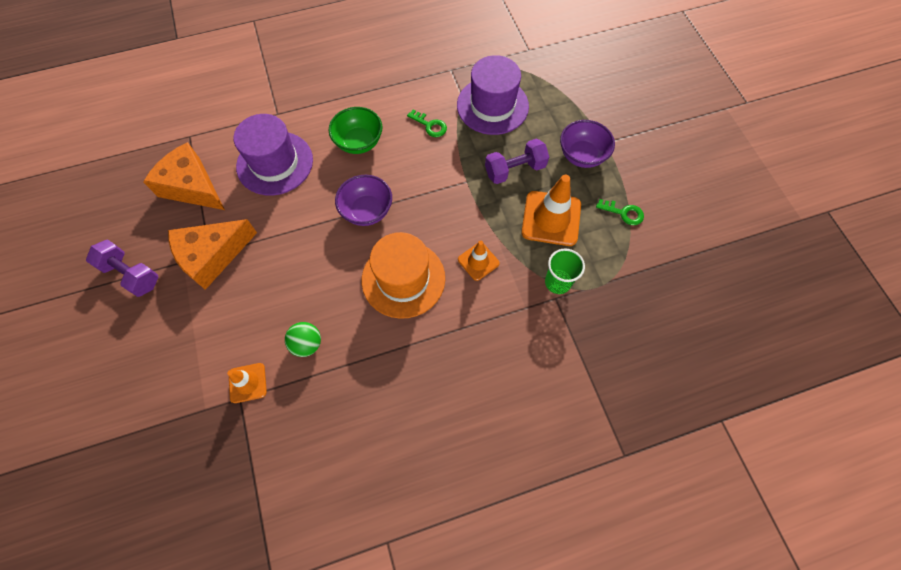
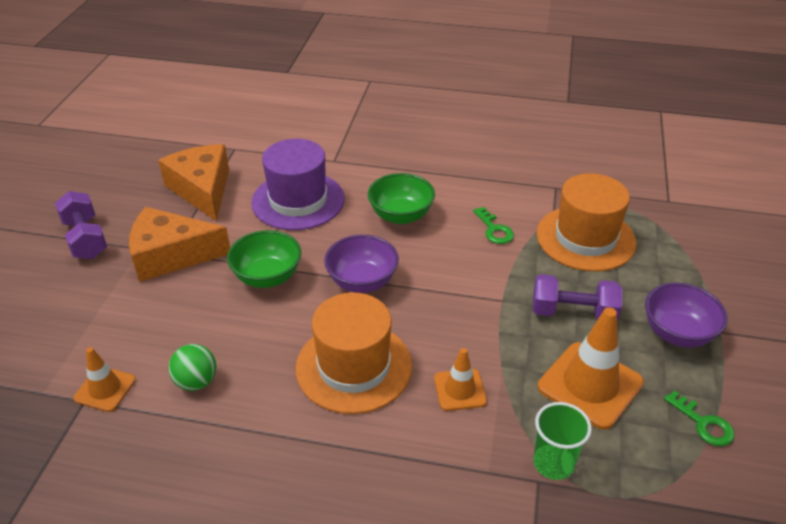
camera: 30 degrees right, 25 degrees down
(298, 239) = (267, 277): none -> green bowl
(492, 106) = (585, 238): purple hat -> orange hat

